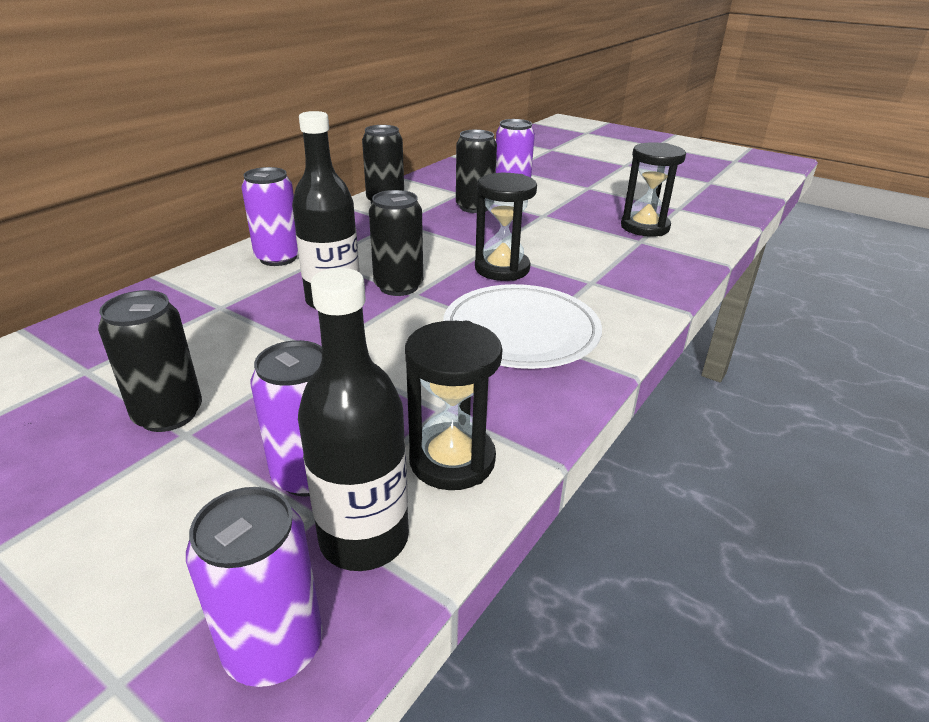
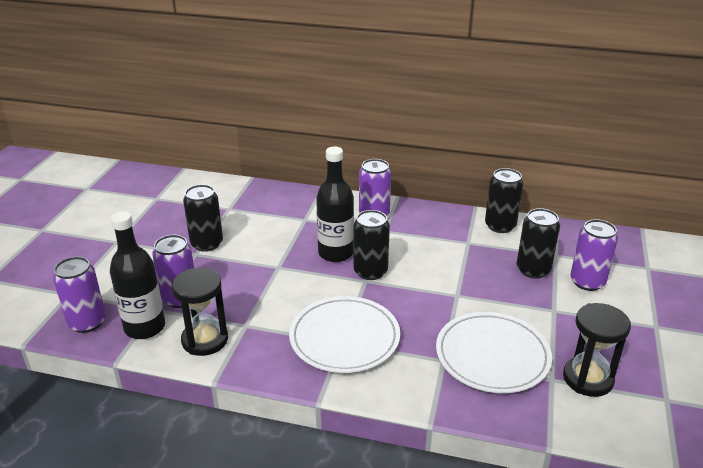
camera: 70 degrees right, 0 degrees up
(502, 268) = (430, 310): black hourglass -> none
(596, 257) = (492, 356): none -> white plate

